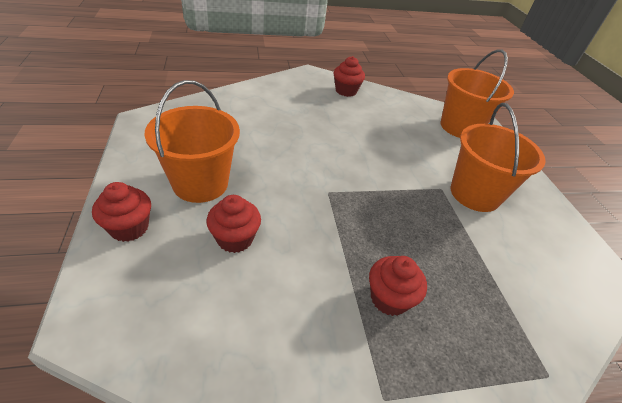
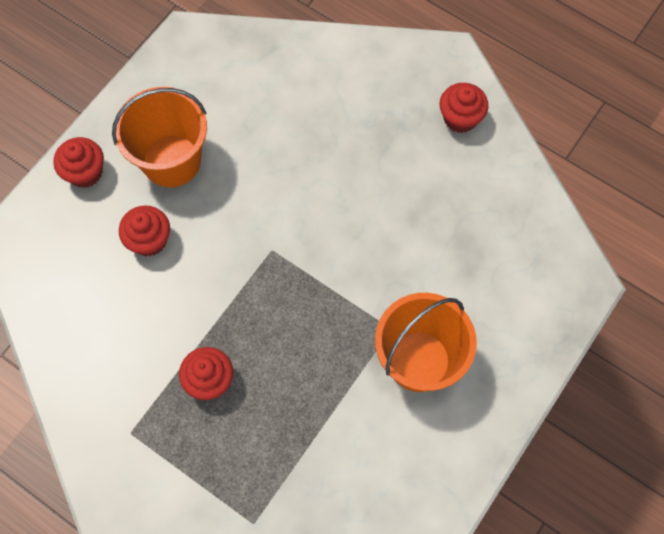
camera: 50 degrees right, 25 degrees up
(460, 127) = (538, 272): orange bucket -> none

